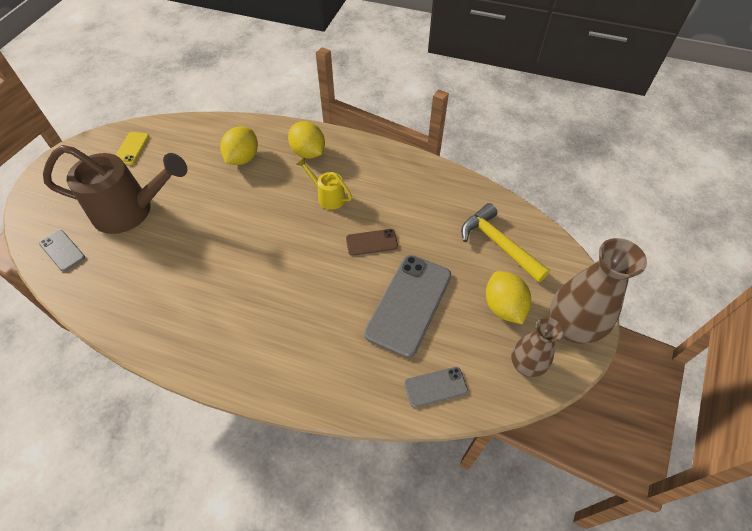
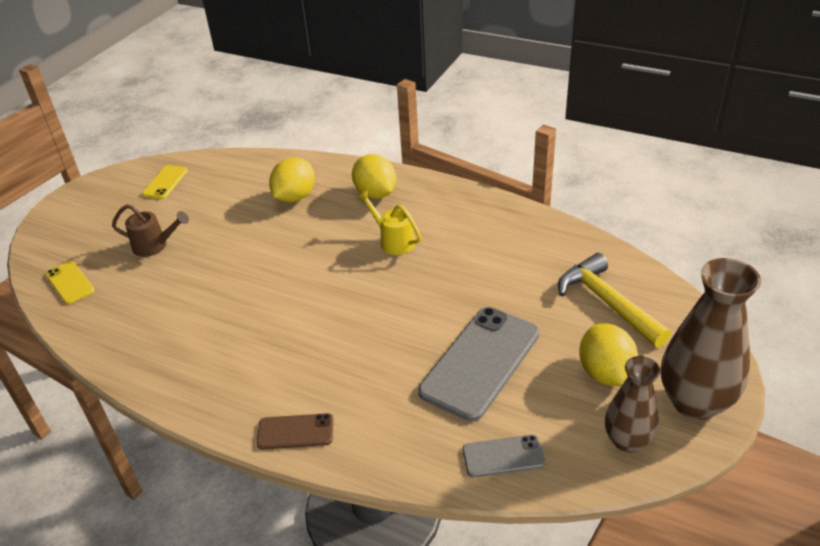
camera: 10 degrees right, 15 degrees down
(62, 251) = (70, 283): grey phone -> yellow phone
(131, 211) = (155, 246): brown watering can -> brown watering can, size x0.48
(371, 242) = (441, 292): brown phone -> brown phone (295, 432)

